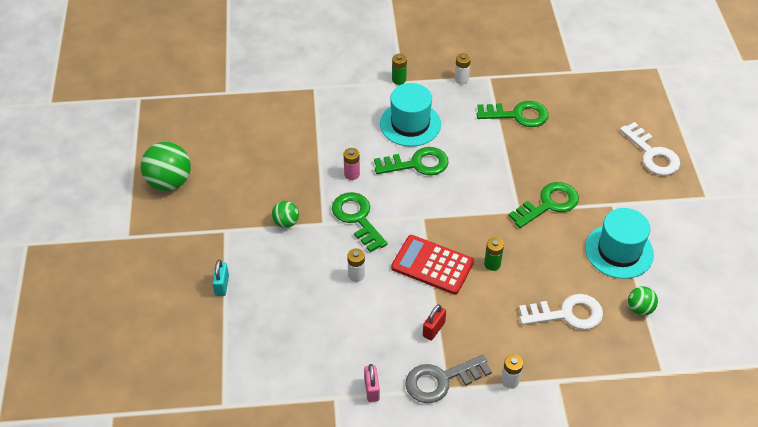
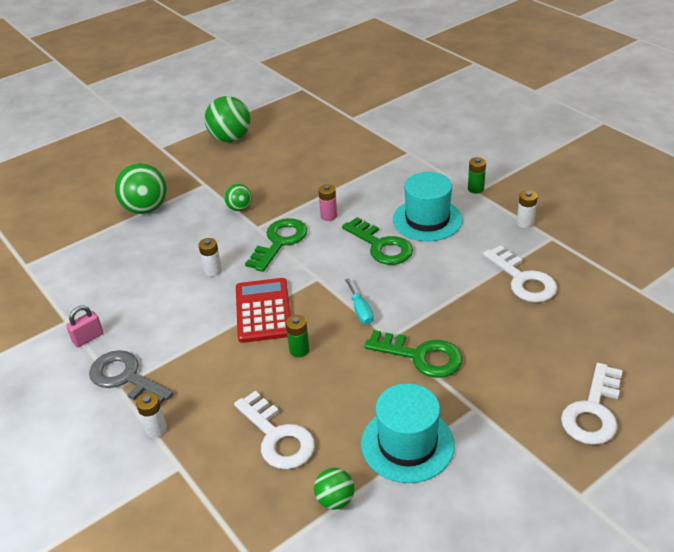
camera: 60 degrees right, 10 degrees down
(222, 285) = (146, 209): turquoise padlock -> green ball
(433, 329) = (184, 346): red padlock -> none
(478, 211) = (360, 310): none -> turquoise screwdriver
(518, 115) = (523, 280): green key -> white key

